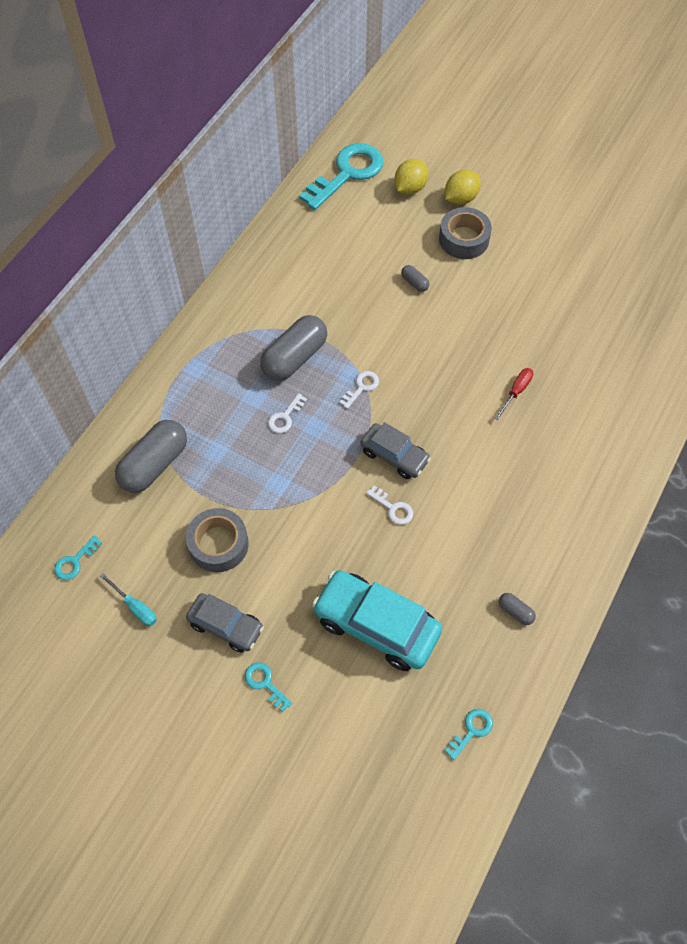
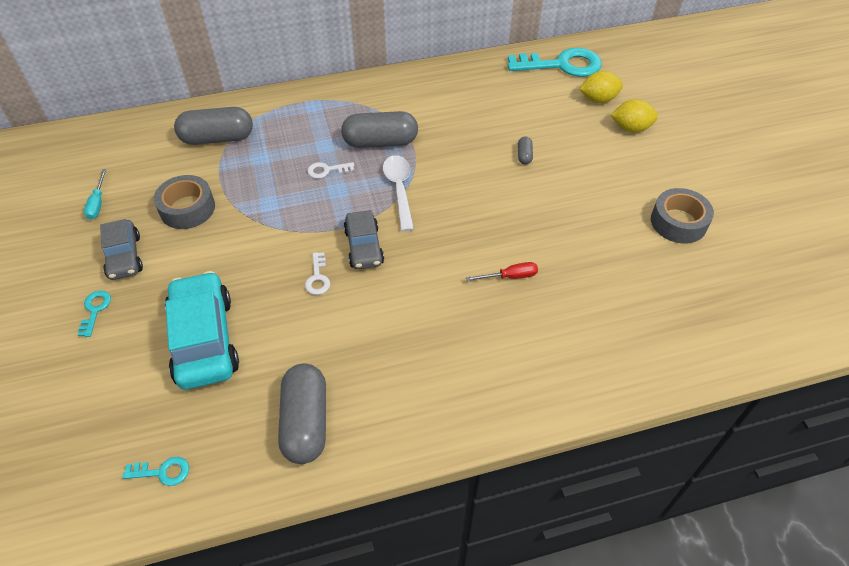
camera: 45 degrees right, 10 degrees down
(75, 561) = (106, 154): turquoise key -> none
(361, 387) = (399, 190): white key -> white spoon
(464, 239) = (599, 154): grey tape -> grey tape (678, 222)
(515, 611) = (305, 422): grey capsule -> grey capsule, size x2.29

